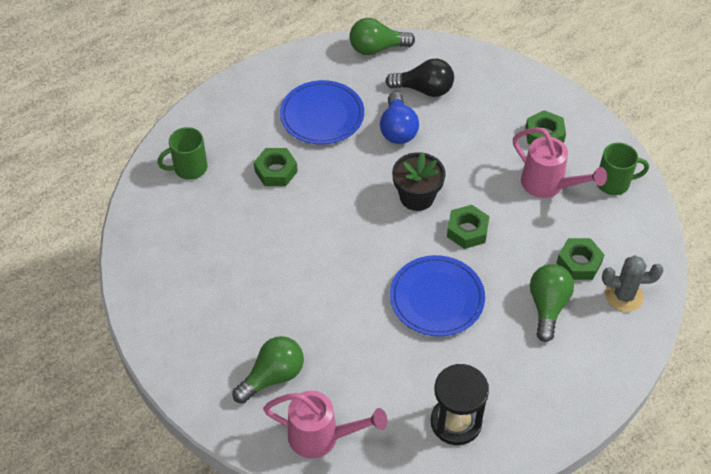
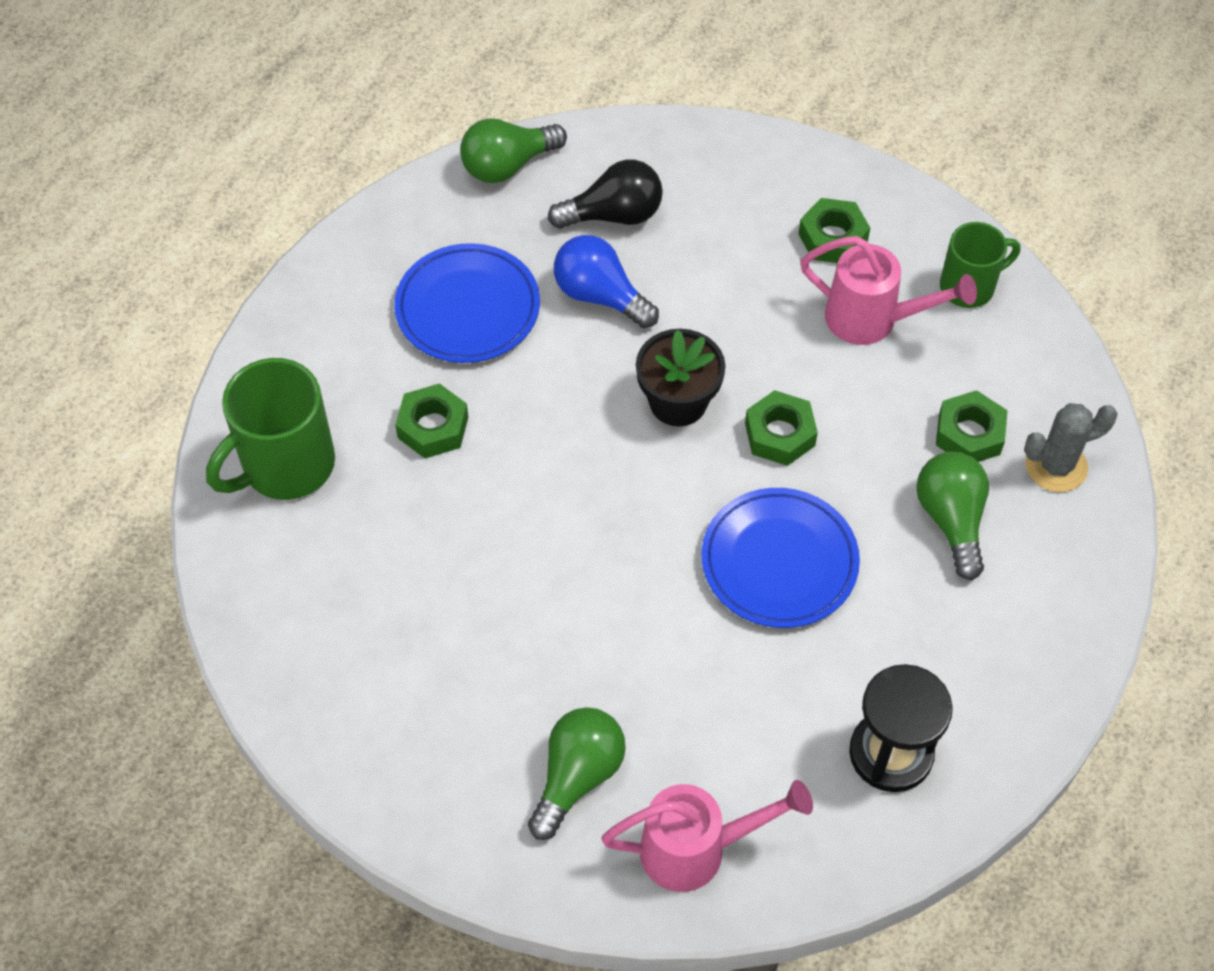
camera: 20 degrees left, 5 degrees up
(189, 168) = (285, 466): green mug -> green mug, size x1.59
(398, 129) = (600, 296): blue light bulb -> blue light bulb turned 150 degrees clockwise

